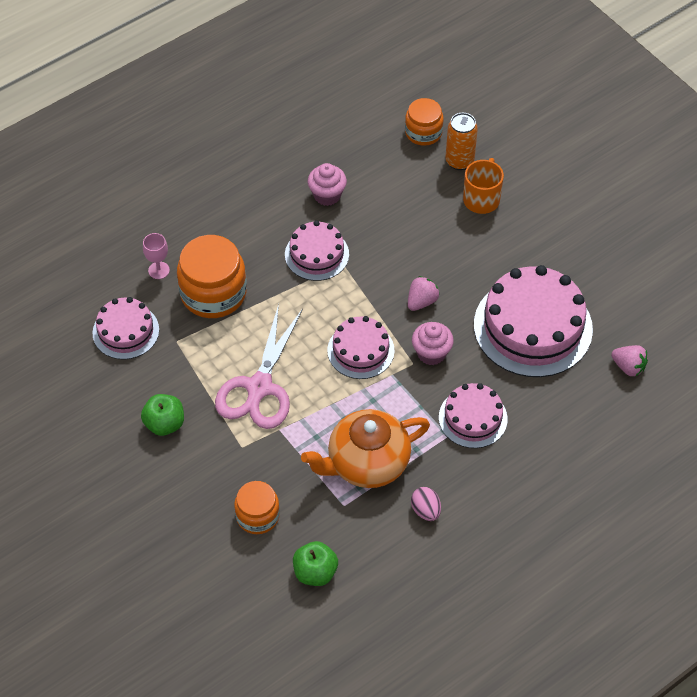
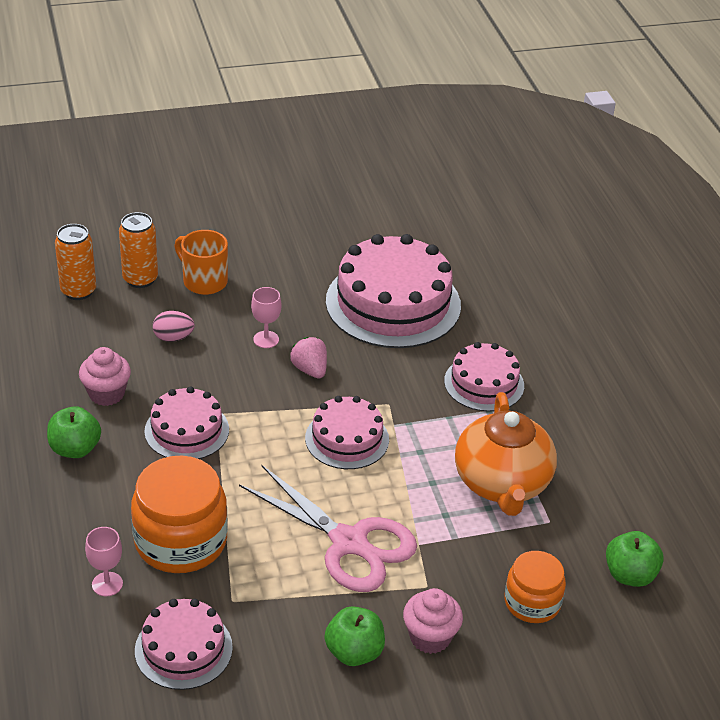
camera: 70 degrees left, 15 degrees down
(266, 202) = (75, 449): none -> green apple
(423, 132) = (78, 291): orange jar -> orange can
(425, 510) = (584, 457): pink egg -> pink egg (173, 338)
(431, 353) = (383, 385): pink cupcake -> pink cupcake (430, 637)
(439, 262) = (266, 339): none -> pink goblet
(628, 367) = (478, 260): pink strawberry -> none

